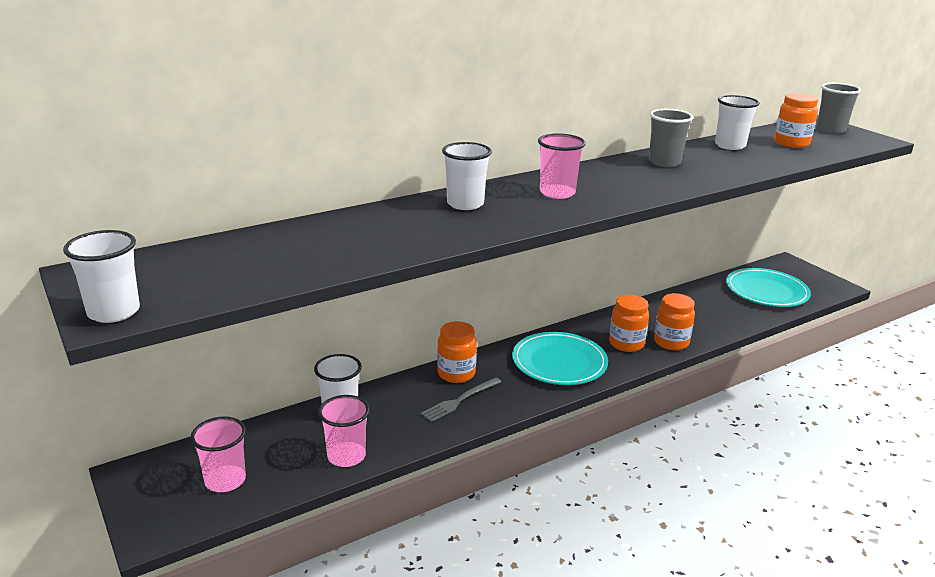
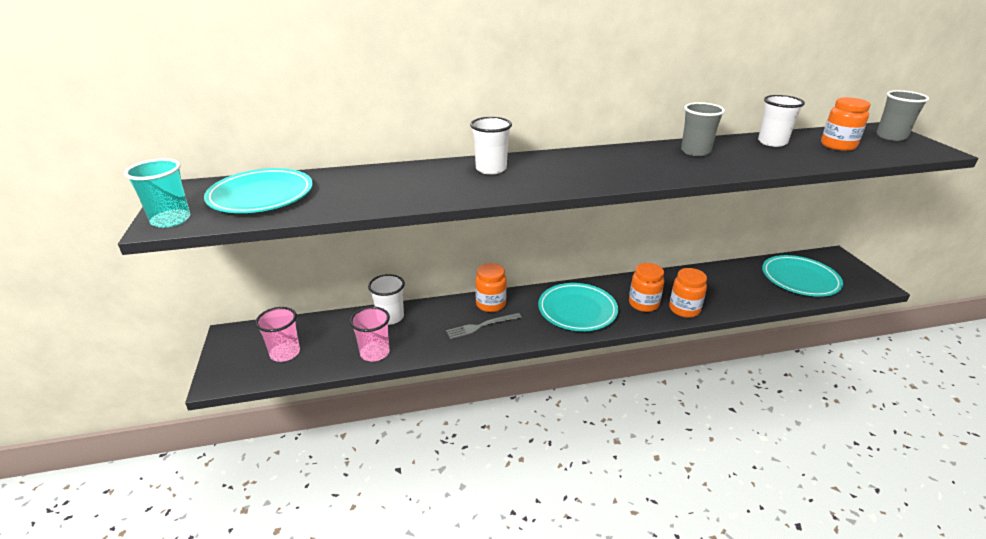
camera: 20 degrees right, 5 degrees up
(113, 312) = (171, 220): white cup -> turquoise cup
(208, 267) = (261, 196): none -> turquoise plate
(557, 193) = (575, 168): pink cup -> none

